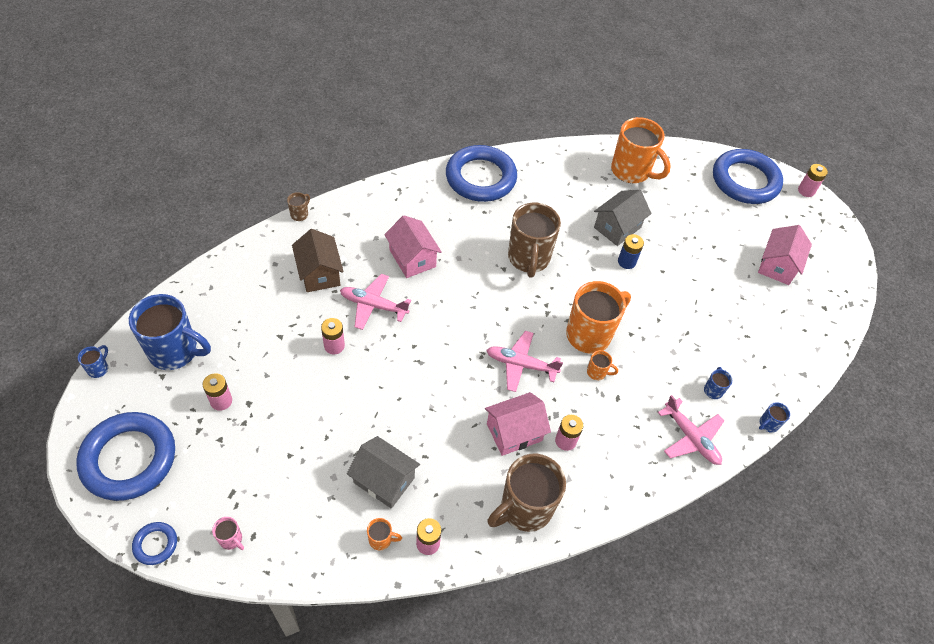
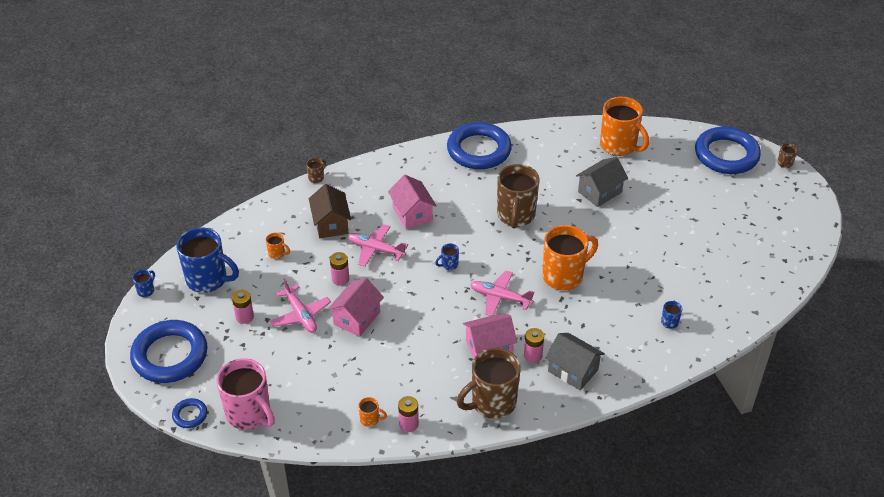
camera: 10 degrees right, 10 degrees down
(231, 539) = (249, 414): pink mug -> pink mug, size x2.39
(384, 480) = (375, 378): grey house -> grey house (573, 370)
(597, 372) = (567, 305): orange mug -> orange mug (277, 254)
(626, 262) = (604, 220): blue battery -> none
(691, 438) = (644, 357): pink plane -> pink plane (301, 315)
(768, 424) = (715, 349): blue mug -> blue mug (449, 265)
(777, 265) = (746, 225): pink house -> pink house (357, 318)
(806, 191) = (784, 164): pink battery -> brown mug

